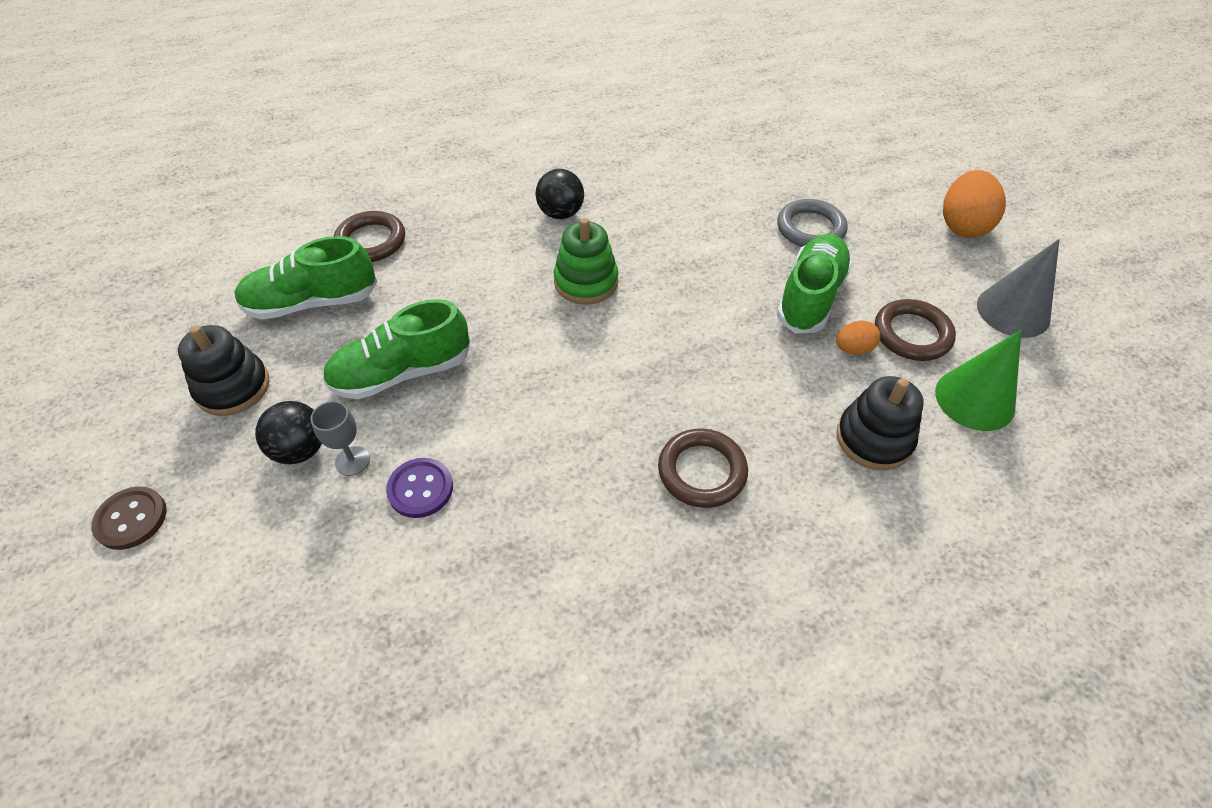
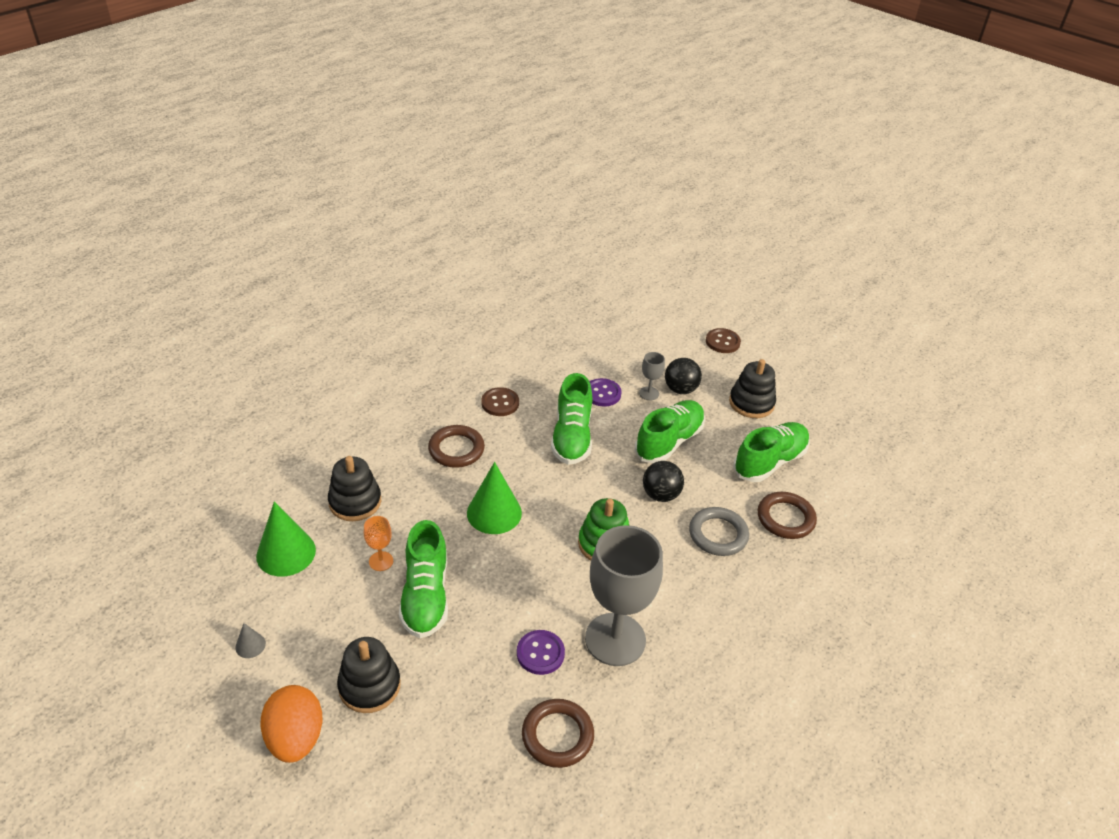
camera: 150 degrees right, 10 degrees down
(523, 429) = (572, 436): none -> green shoe
(561, 213) = (671, 601): black ball -> black ball (660, 495)
(592, 535) = (500, 403): none -> brown button
(638, 203) = (615, 639): none -> grey goblet
(692, 359) = (494, 513): none -> green cone
(714, 215) = (540, 653): none -> purple button
(810, 228) = (446, 672): grey ring -> grey ring (718, 534)
(853, 349) = (381, 561): orange egg -> orange goblet
(888, 241) = (369, 686): none -> black stacking toy
(912, 334) = (337, 590): brown ring -> brown ring (557, 735)
(1013, 311) = (250, 645): grey cone -> grey cone, size x0.46

